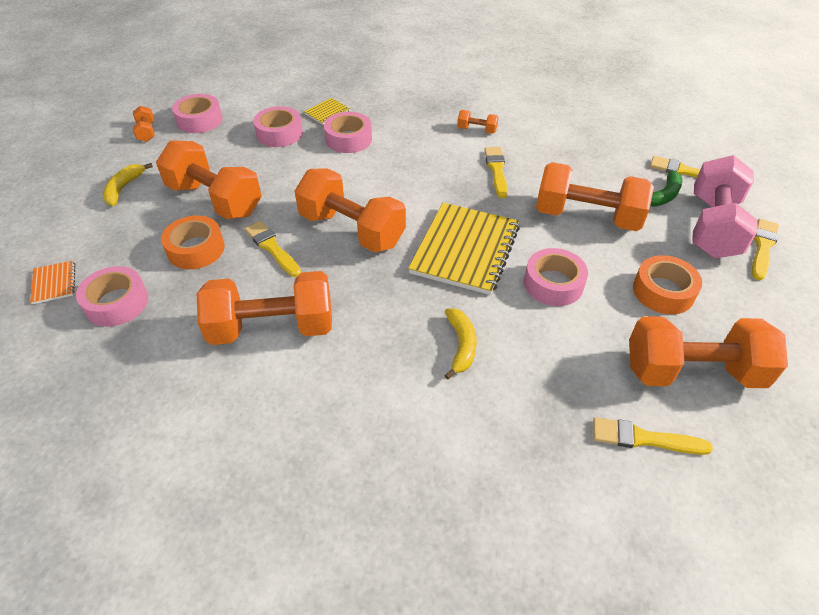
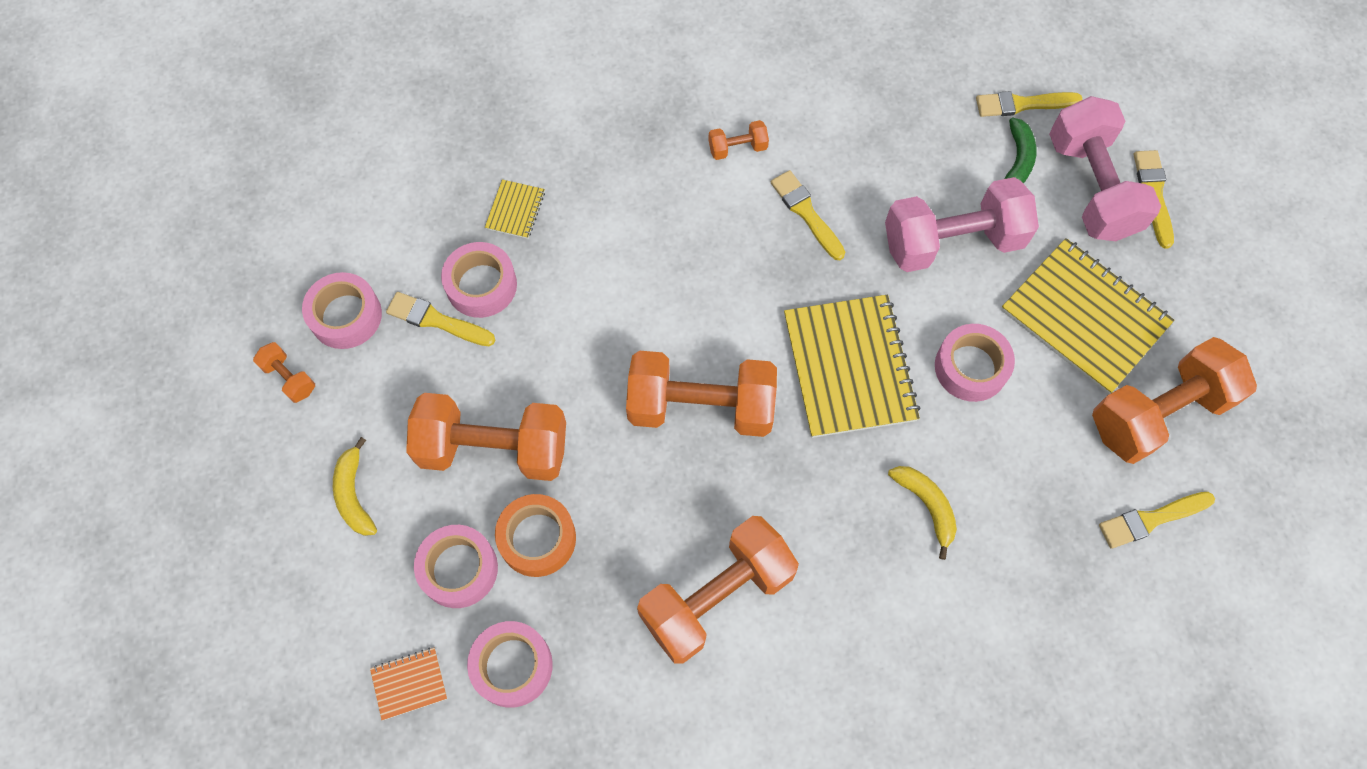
camera: 30 degrees left, 20 degrees up
(54, 283) = (409, 683): orange notebook -> orange notebook turned 60 degrees counterclockwise
(272, 247) = (627, 485): yellow brush -> yellow brush (436, 320)
(348, 139) = (583, 249): pink tape -> pink tape (459, 569)
(587, 217) = (952, 242): orange dumbbell -> pink dumbbell
(663, 291) = (1084, 317): orange tape -> yellow notebook

